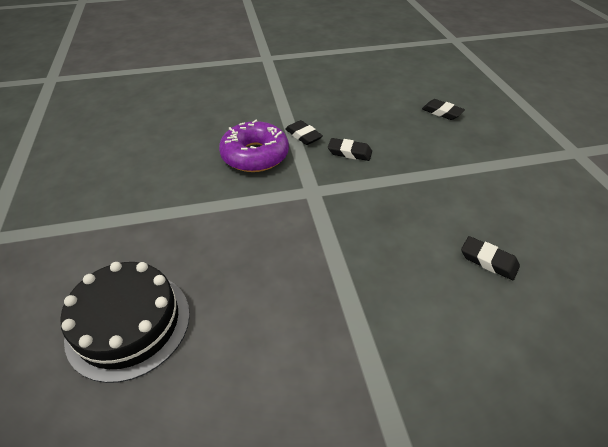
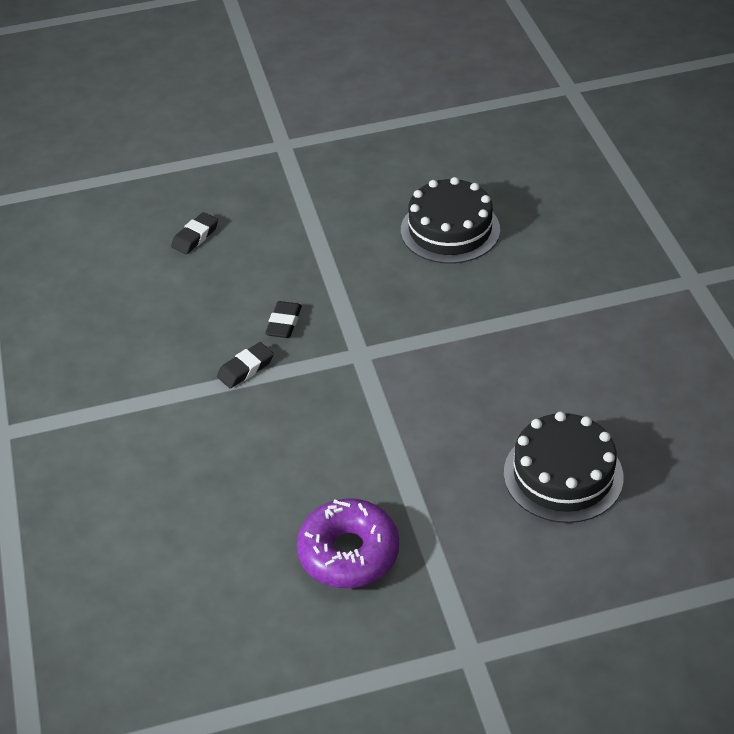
camera: 90 degrees left, 0 degrees up
(255, 155) = (290, 414): purple donut -> purple donut (349, 553)
(488, 261) = (450, 230): black eraser -> black cake

